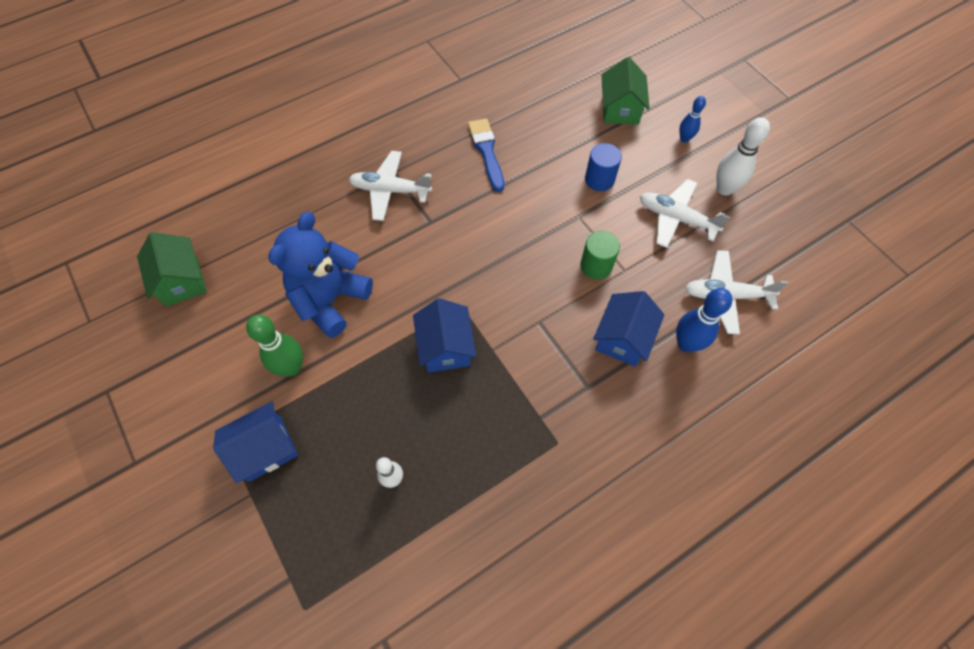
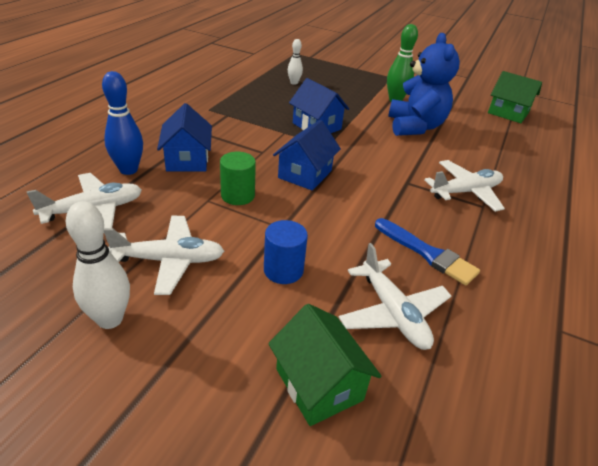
camera: 145 degrees right, 25 degrees down
(265, 449) = (368, 78): blue house -> blue house (305, 174)
(549, 125) = (393, 313): none -> white plane
(684, 139) = (192, 375): blue bowling pin -> none

